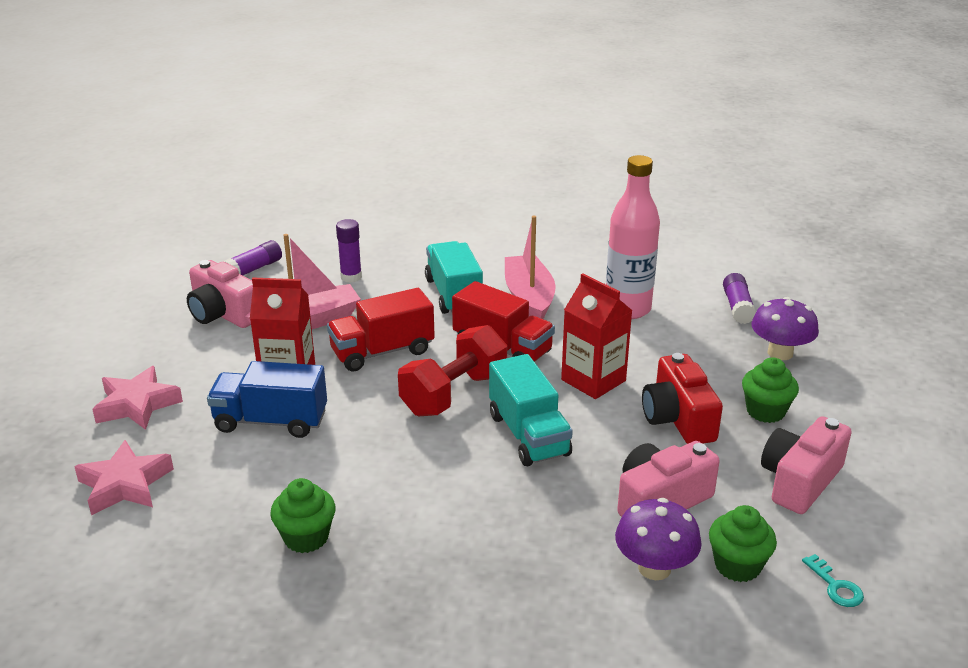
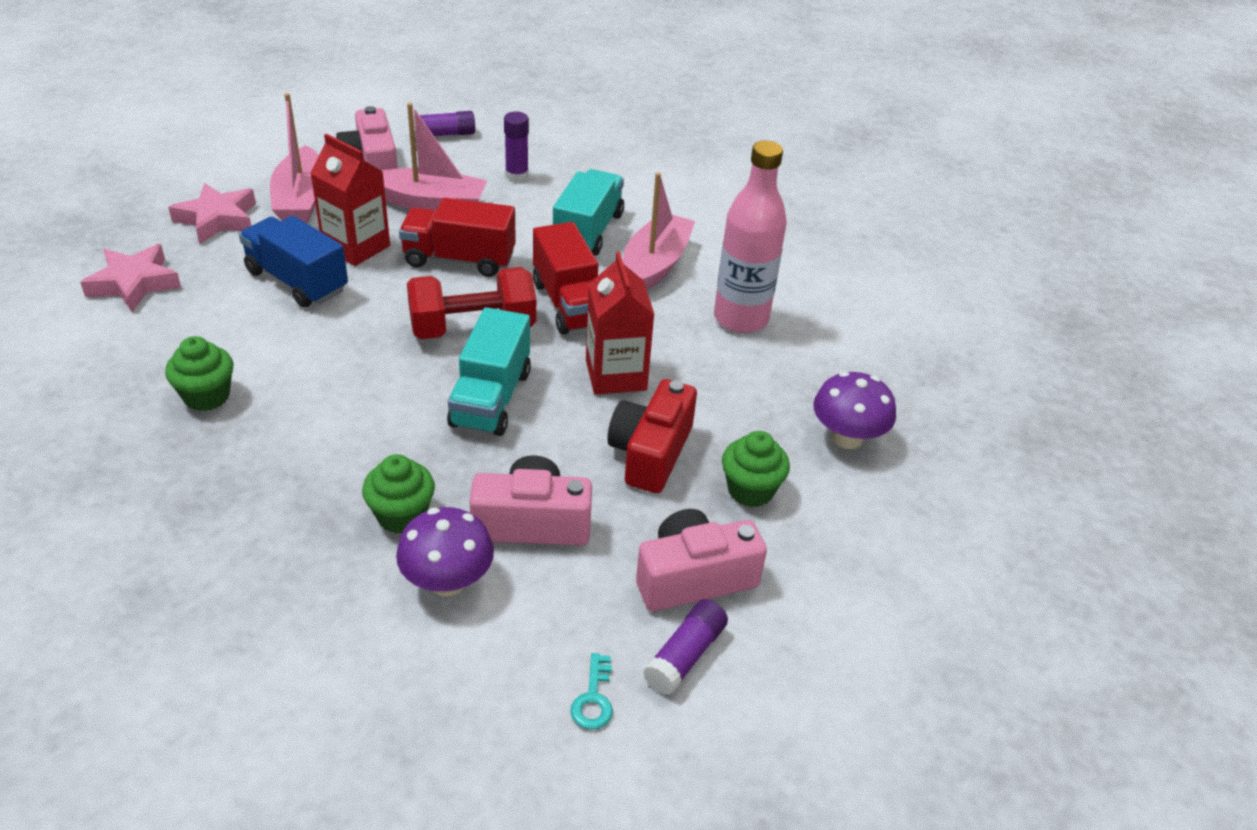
camera: 30 degrees right, 10 degrees up
(194, 361) = (301, 200): none -> pink boat
(737, 307) = (863, 368): purple glue stick -> purple glue stick (685, 656)
(737, 565) = (525, 623): green cupcake -> green cupcake (401, 515)

